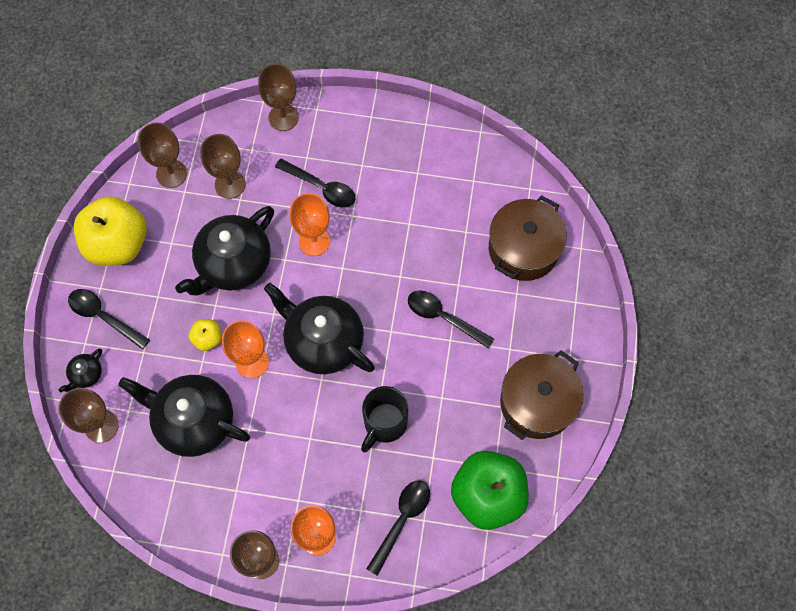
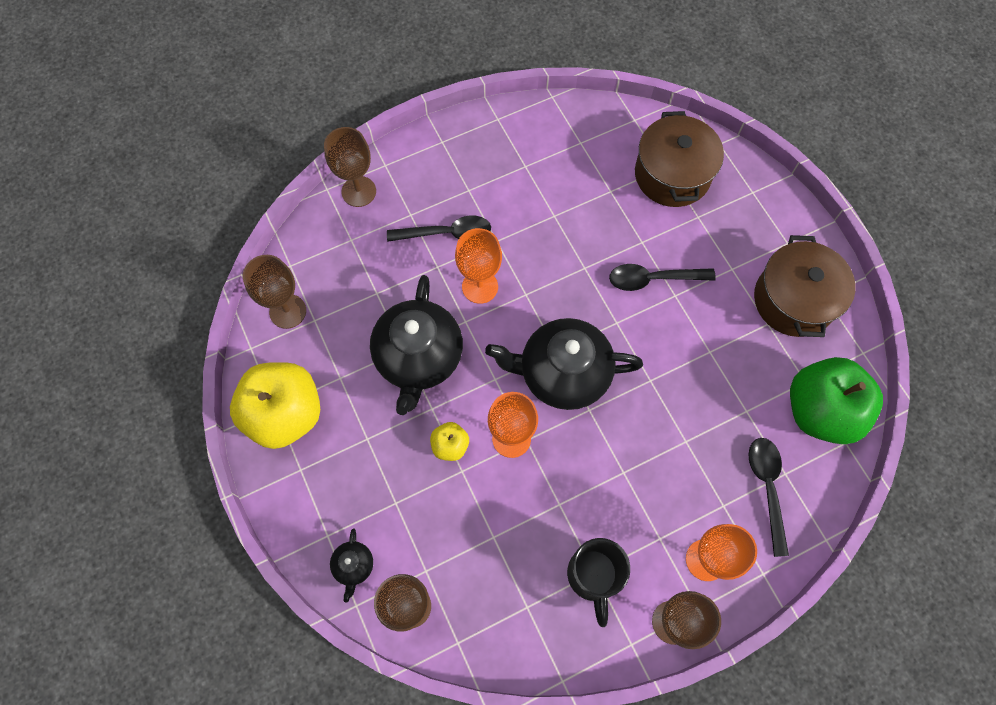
camera: 35 degrees left, 0 degrees up
(104, 317) = (326, 495): black spoon -> none
(194, 420) = (499, 534): black teapot -> none
(230, 184) = (355, 285): brown goblet -> none
(384, 424) = (679, 410): black mug -> black mug (593, 576)

